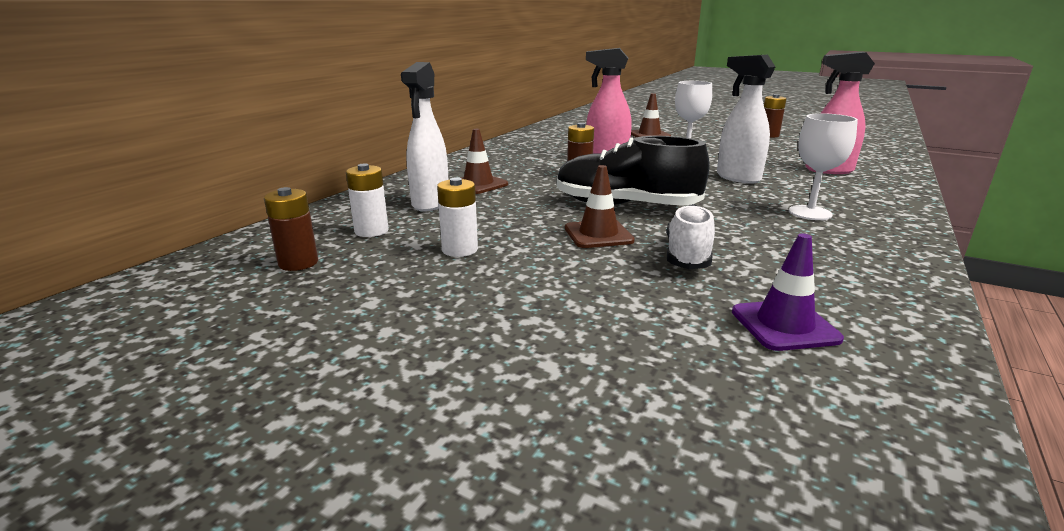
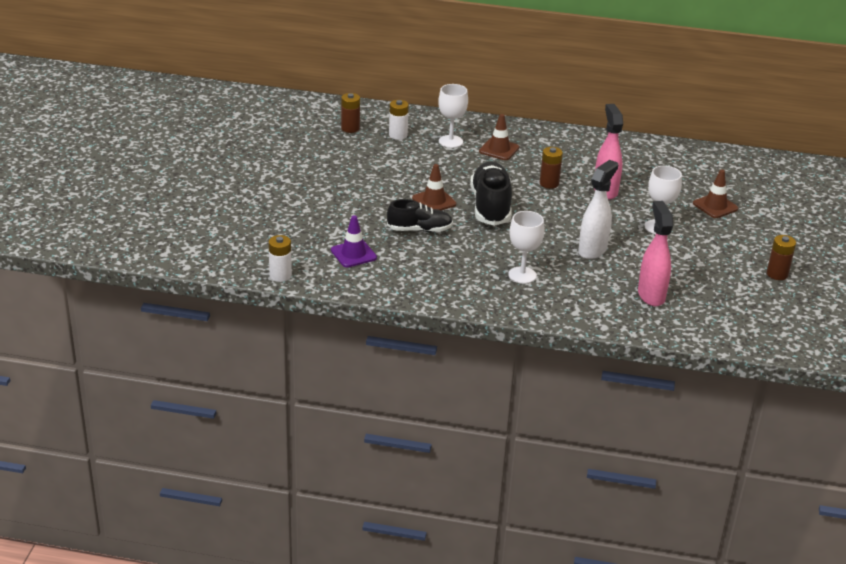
camera: 70 degrees right, 10 degrees up
(430, 203) = (450, 141): white spray bottle -> white goblet
(460, 250) = (388, 164): white battery -> white battery (280, 275)
(688, 255) = (419, 230): white shoe -> black shoe

